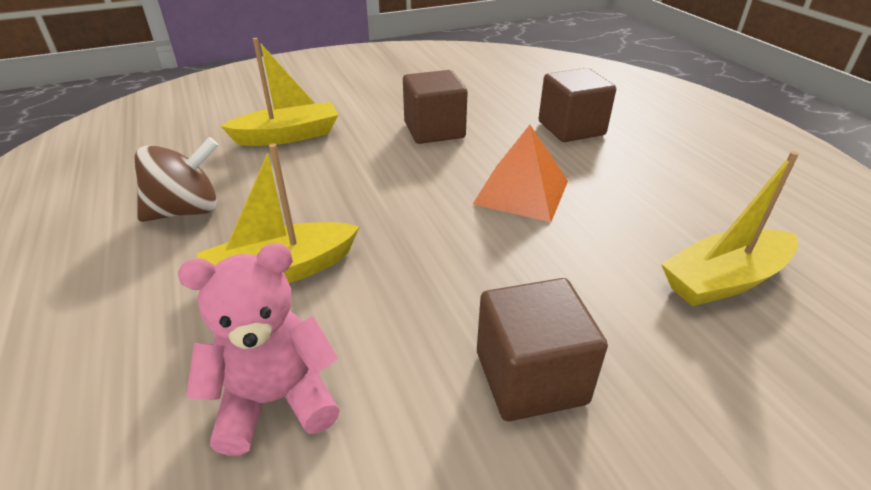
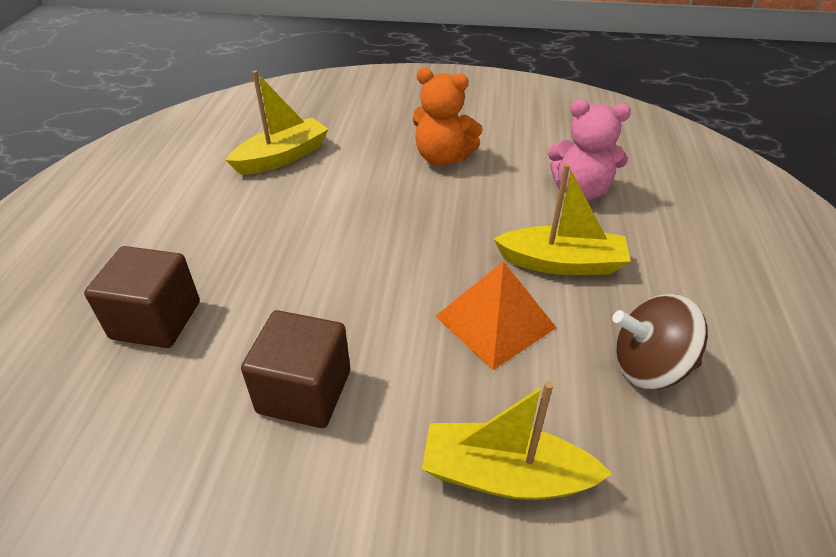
camera: 150 degrees left, 5 degrees up
(521, 192) = (316, 260): orange pyramid -> orange pyramid (495, 321)
(530, 377) = (442, 158): brown cube -> orange teddy bear
(724, 280) = (282, 157): yellow boat -> yellow boat turned 45 degrees counterclockwise

